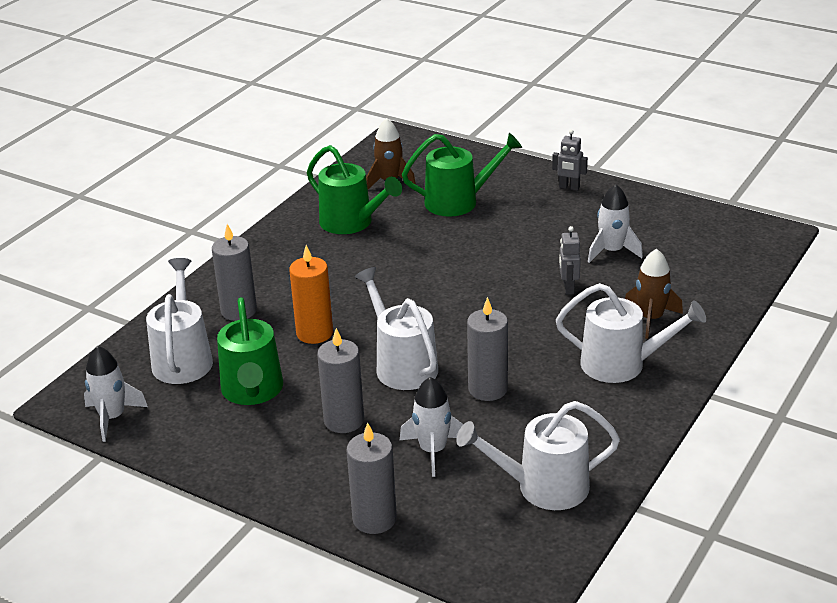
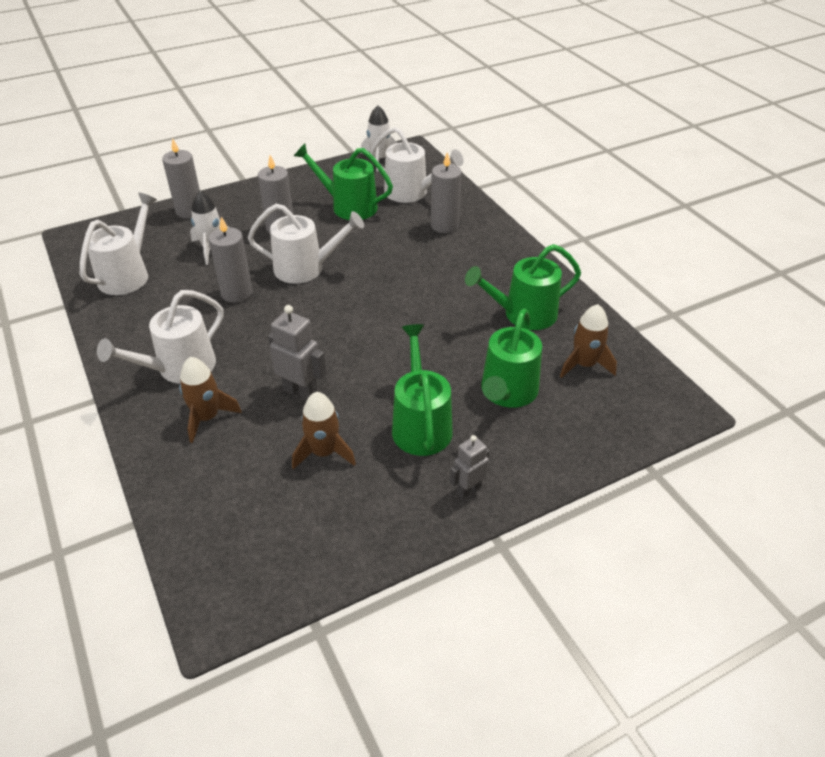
camera: 120 degrees right, 10 degrees up
(314, 333) = (383, 246): orange candle -> none
(535, 224) = (420, 425): none -> green watering can
(568, 288) = (301, 392): grey robot -> grey robot, size x1.53
(612, 251) = (324, 452): white rocket -> brown rocket

